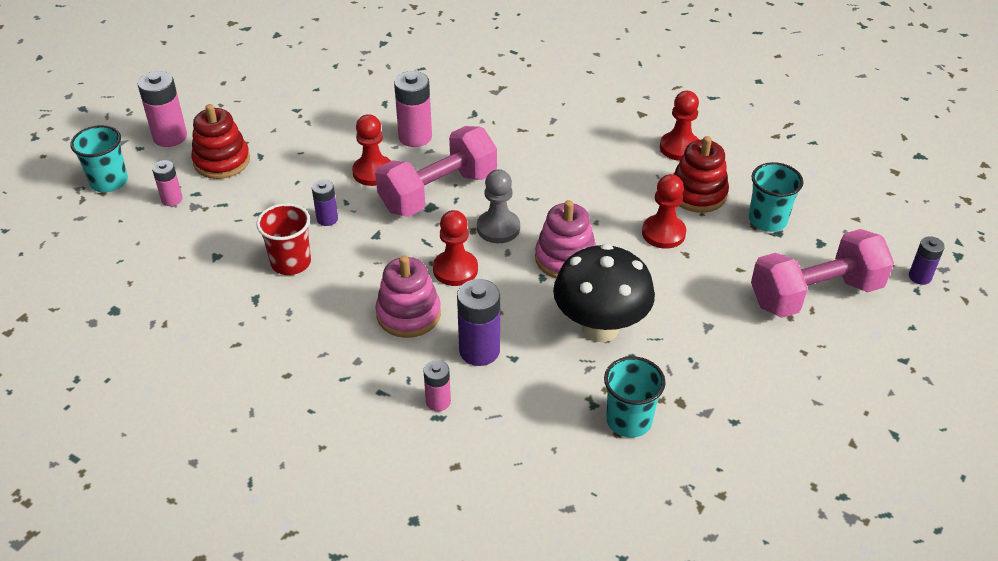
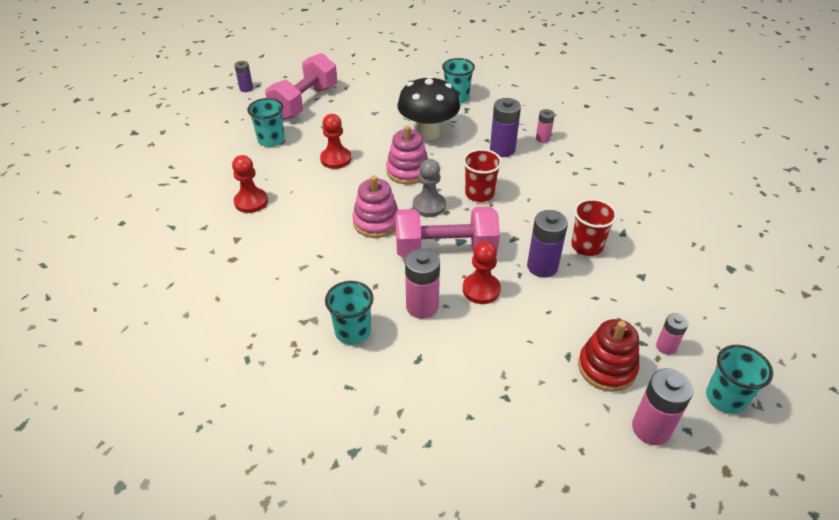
camera: 145 degrees left, 0 degrees up
(327, 219) = (542, 266): purple battery -> purple battery, size x1.70
(408, 314) = (528, 182): pink stacking toy -> pink stacking toy (376, 222)
(454, 97) = (353, 331): none -> turquoise cup
(455, 269) = (479, 194): red pawn -> red cup
(698, 194) = (285, 170): red stacking toy -> none
(815, 294) = (305, 102): pink dumbbell -> pink dumbbell turned 75 degrees counterclockwise

